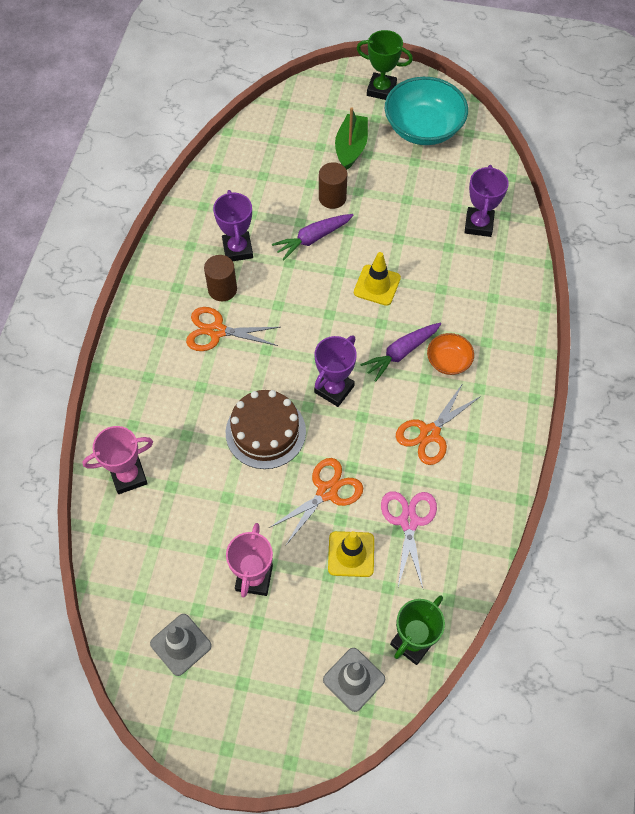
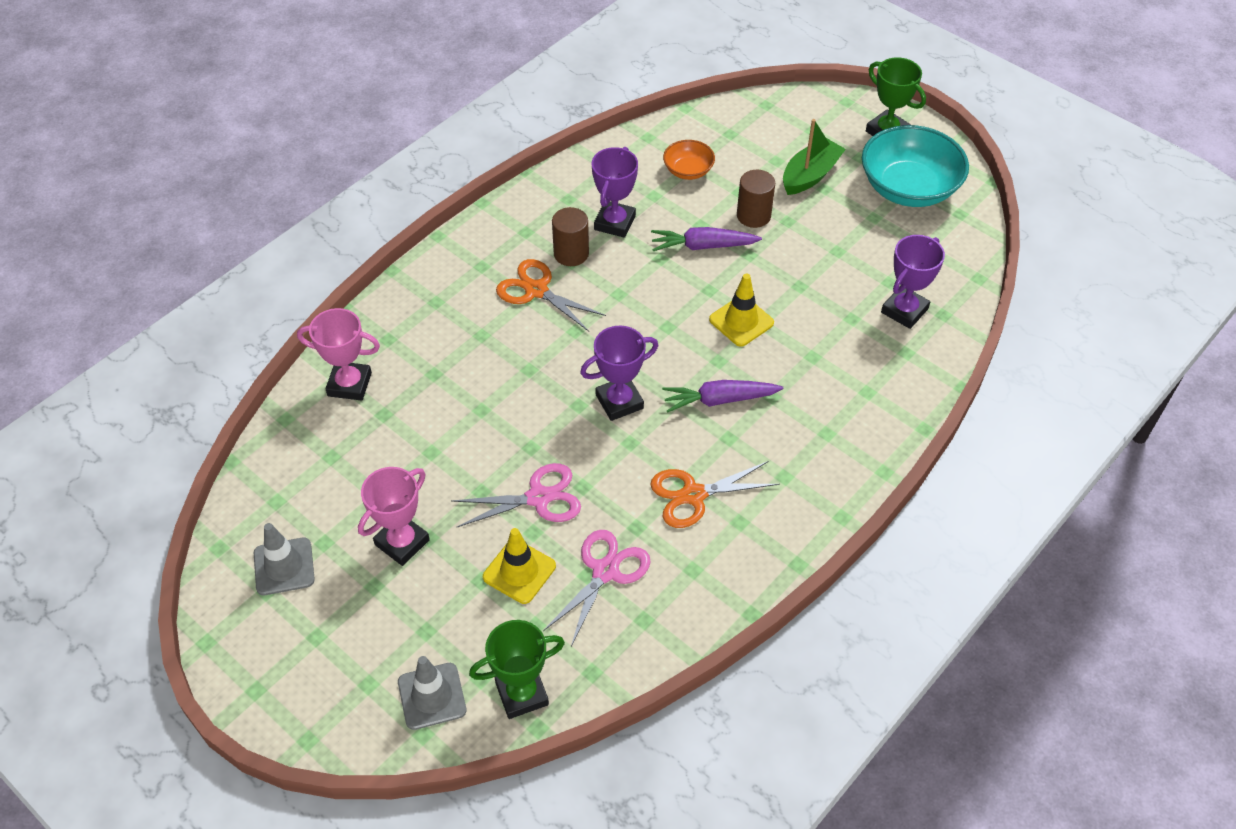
camera: 30 degrees right, 10 degrees down
(265, 432) = (516, 409): brown cake -> none
(327, 492) = (538, 498): orange scissors -> pink scissors
(448, 361) = (768, 432): orange bowl -> orange bowl (688, 170)

